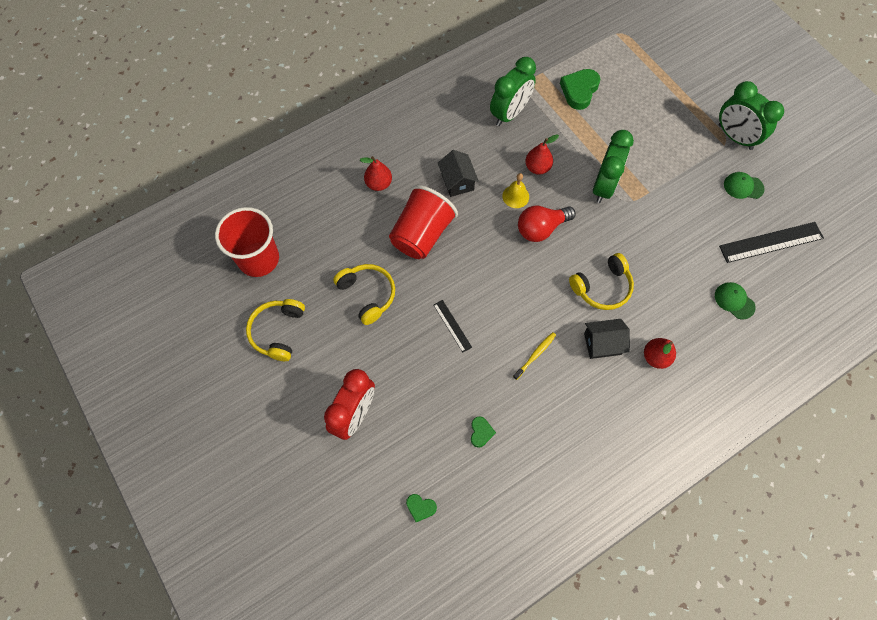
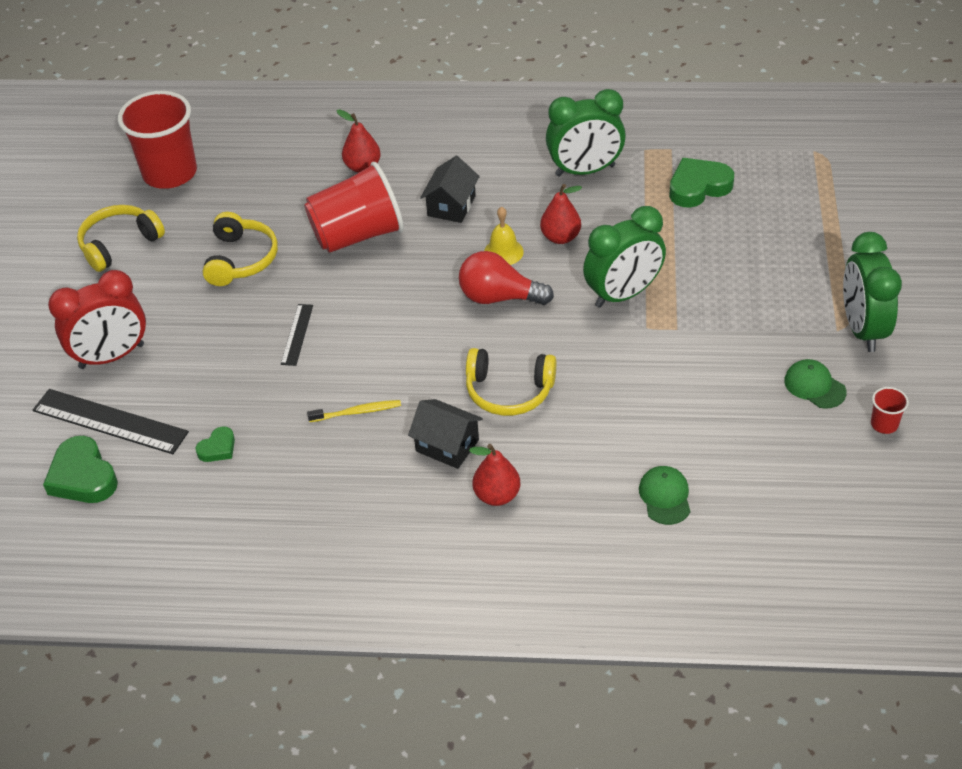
camera: 40 degrees right, 20 degrees down
(420, 507) = (83, 476): green heart -> green heart, size x1.84
(771, 242) = (788, 464): black ruler -> black ruler (110, 421)
(792, 190) = (884, 424): none -> red cup

